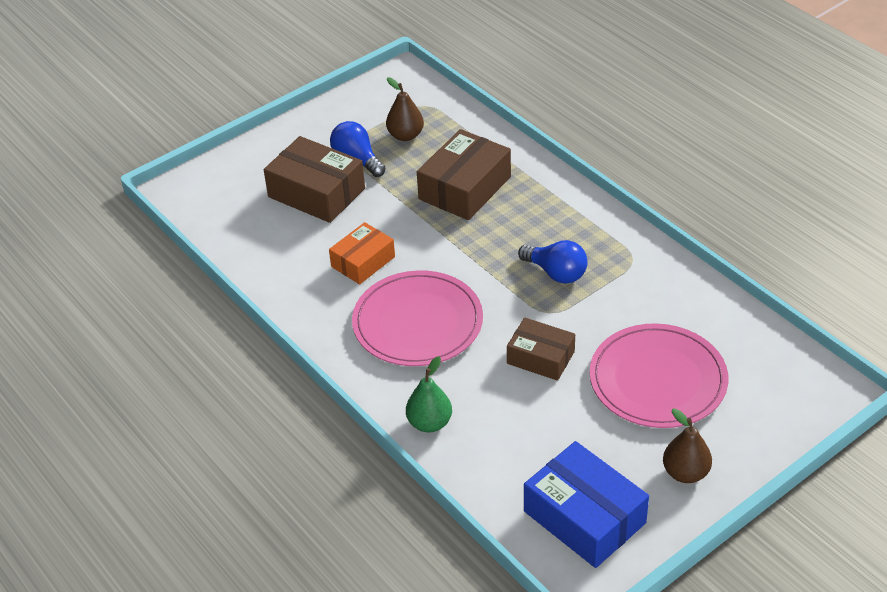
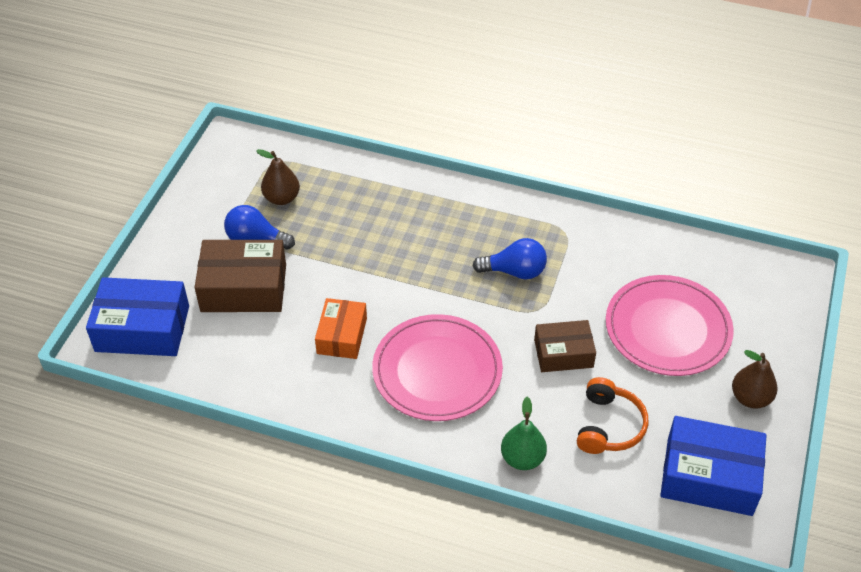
camera: 35 degrees left, 5 degrees up
(215, 191) = (142, 328): none -> blue box
(465, 188) = (375, 226): brown box -> none
(529, 433) = (609, 426): none -> orange headphones

